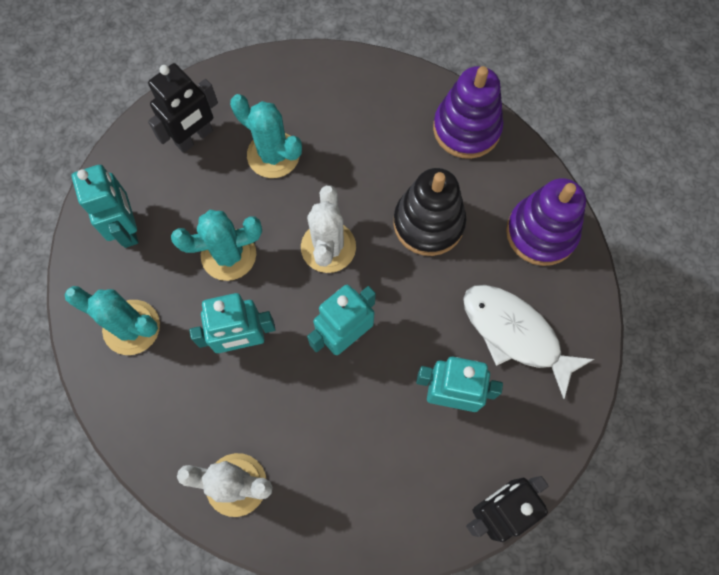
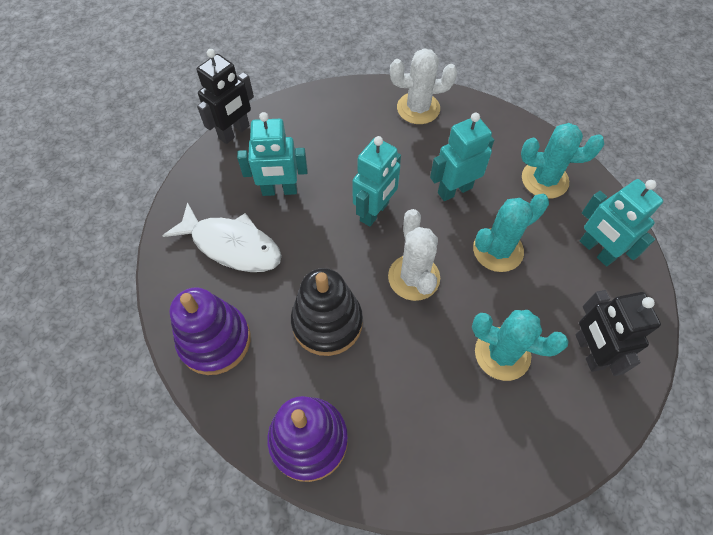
camera: 165 degrees right, 10 degrees down
(194, 138) = (588, 351): black robot -> black robot turned 45 degrees counterclockwise

